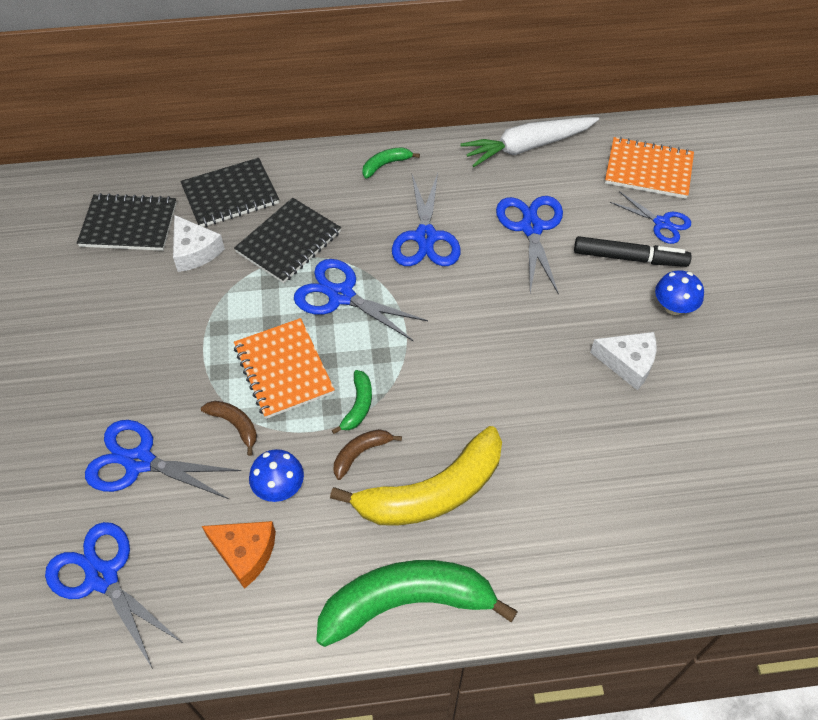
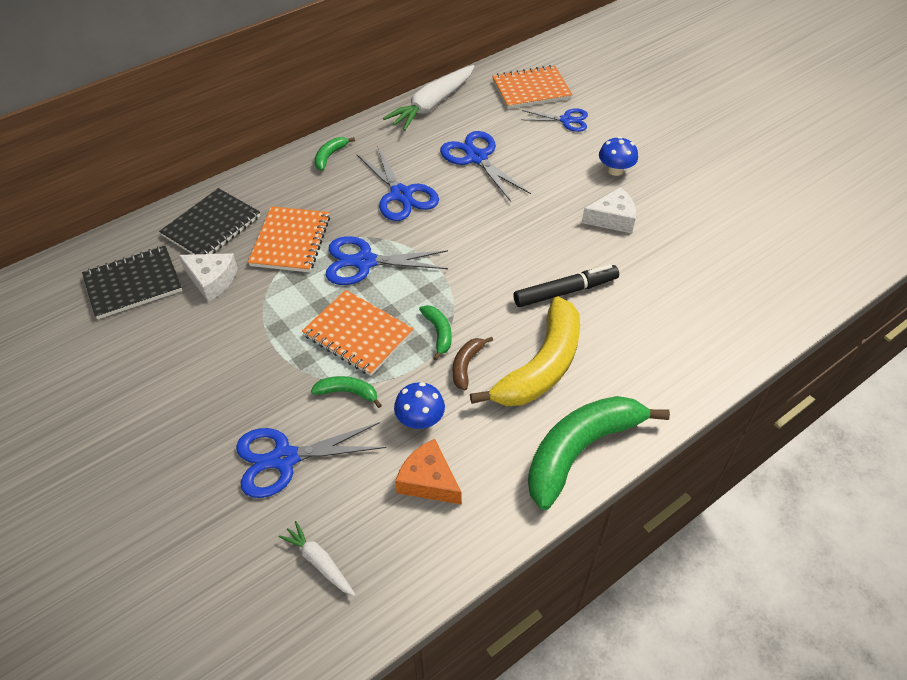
camera: 30 degrees left, 5 degrees down
(102, 577) = (319, 562): blue scissors -> white carrot
(235, 425) = (348, 392): brown banana -> green banana
(245, 553) = (428, 481): orange cheese -> orange cheese turned 135 degrees counterclockwise
(289, 242) = (291, 241): black notebook -> orange notebook
(629, 258) = (561, 151): black marker -> black marker (565, 291)

